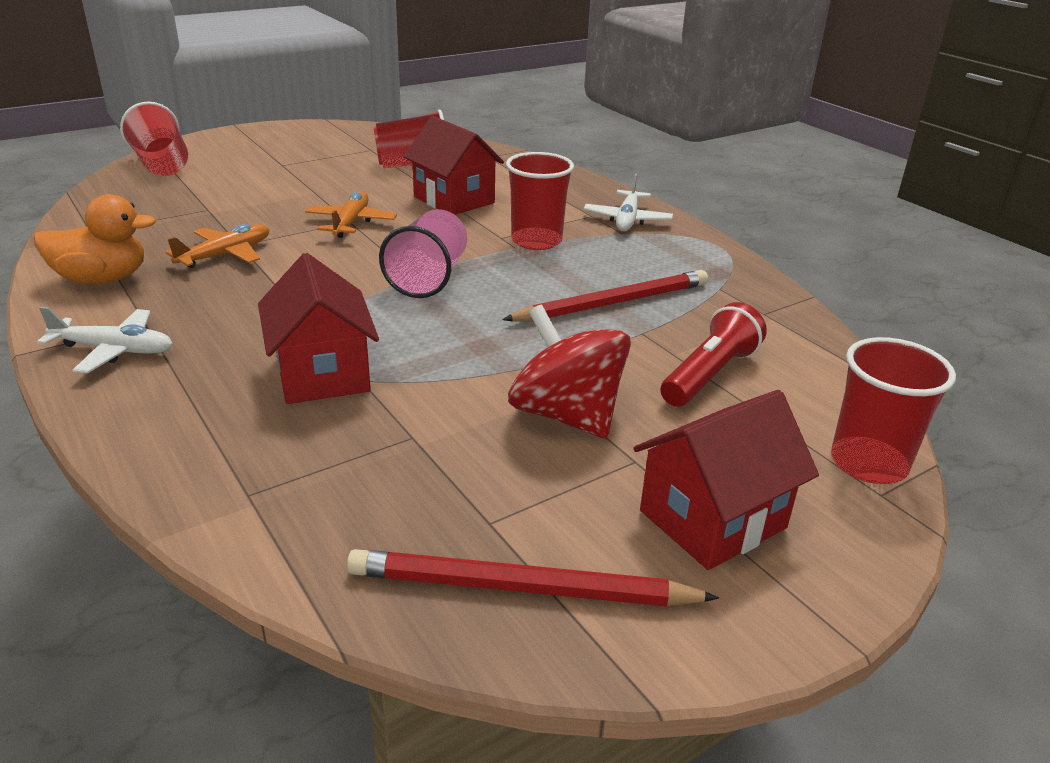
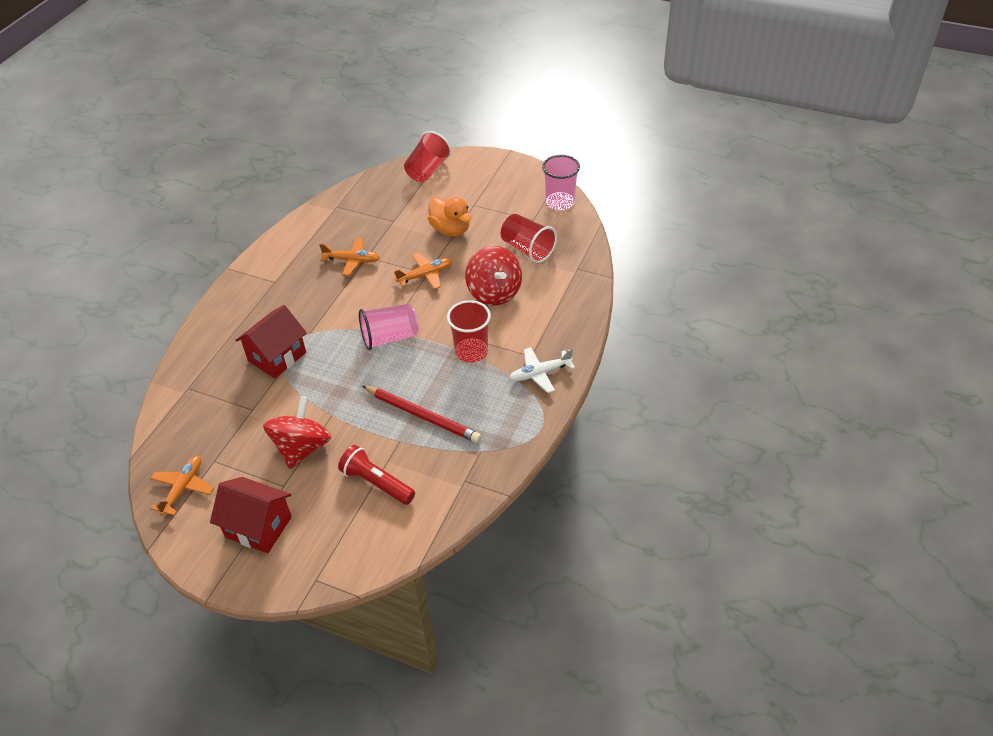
camera: 60 degrees right, 15 degrees up
(102, 279) = (298, 244): orange duck -> orange duck (450, 229)
(114, 350) = (249, 289): white plane -> none
(370, 132) = (560, 202): none -> pink cup
(454, 200) = (494, 292): red house -> red spinning top
(522, 589) = (183, 488): red pencil -> orange plane
(710, 375) = (376, 483): red flashlight -> red flashlight turned 150 degrees counterclockwise
(868, 463) = (338, 568): red cup -> none

